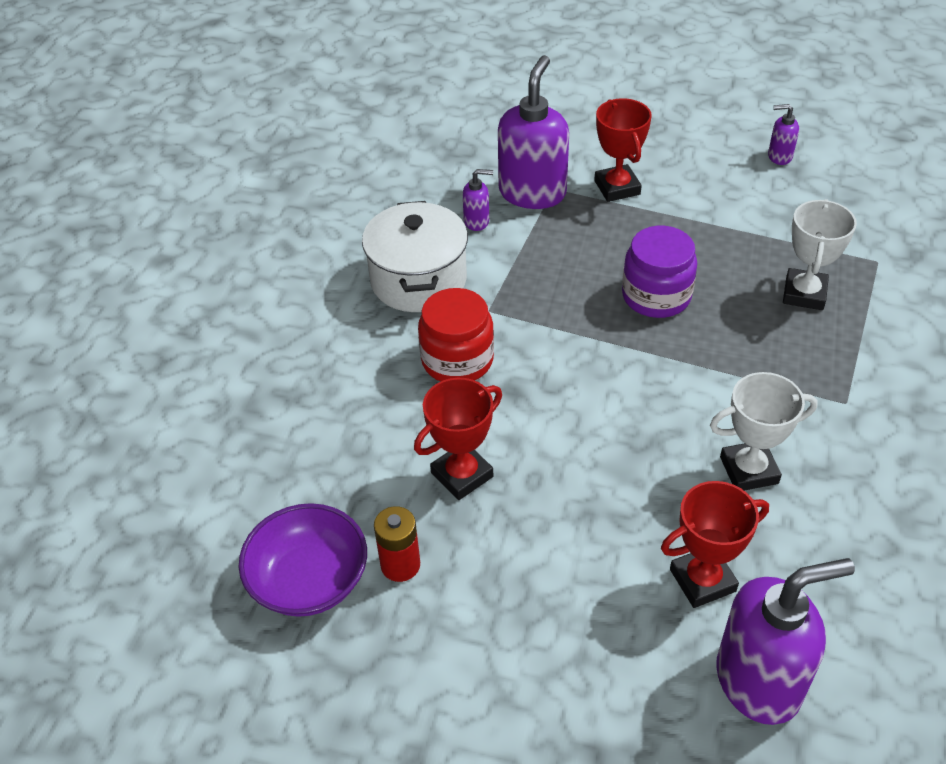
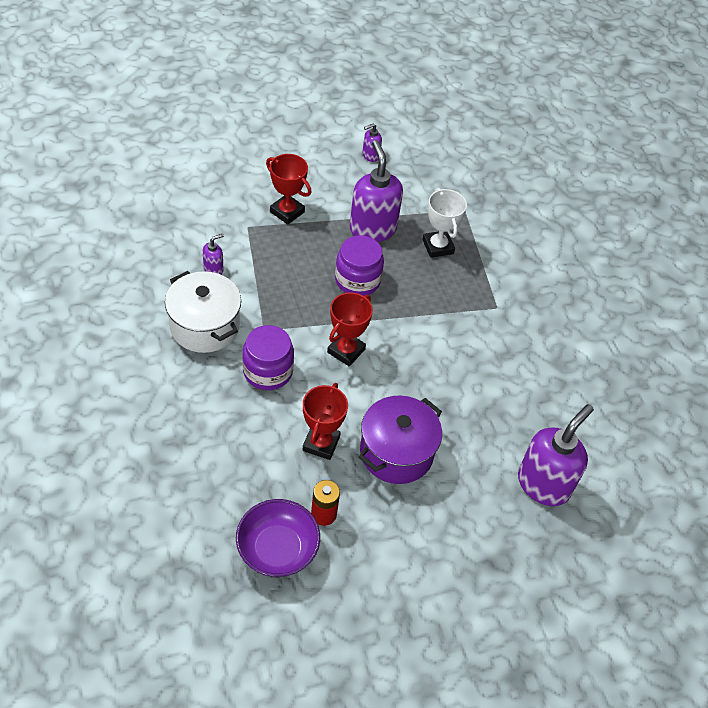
camera: 40 degrees left, 5 degrees up
(457, 360) = (268, 371): red jar -> purple jar
(532, 192) = (235, 234): purple soap dispenser -> purple soap dispenser (372, 229)
(557, 531) = (396, 452): none -> purple pot
(702, 580) = (486, 444): red trophy -> red trophy (346, 351)
(749, 470) = (472, 370): white trophy -> none

